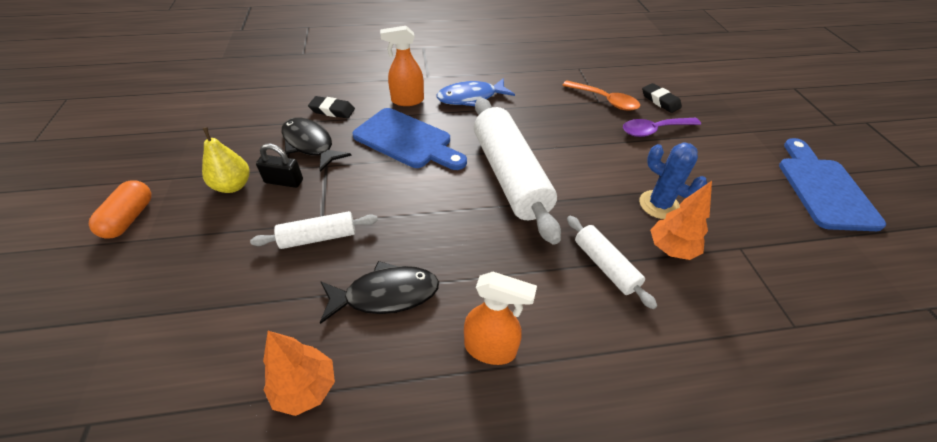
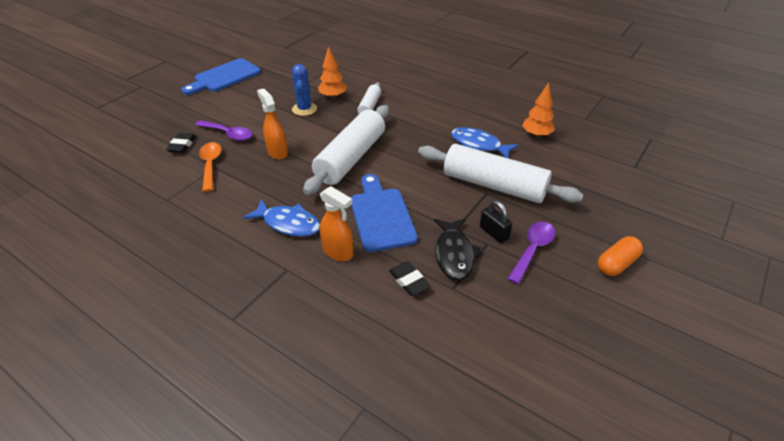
camera: 135 degrees left, 5 degrees down
(233, 186) = (532, 250): yellow pear -> purple spoon
(318, 237) = (494, 185): white rolling pin -> white rolling pin, size x1.98
(386, 294) = (478, 145): black fish -> blue fish
(490, 349) = (452, 110): orange spray bottle -> orange spray bottle (277, 152)

